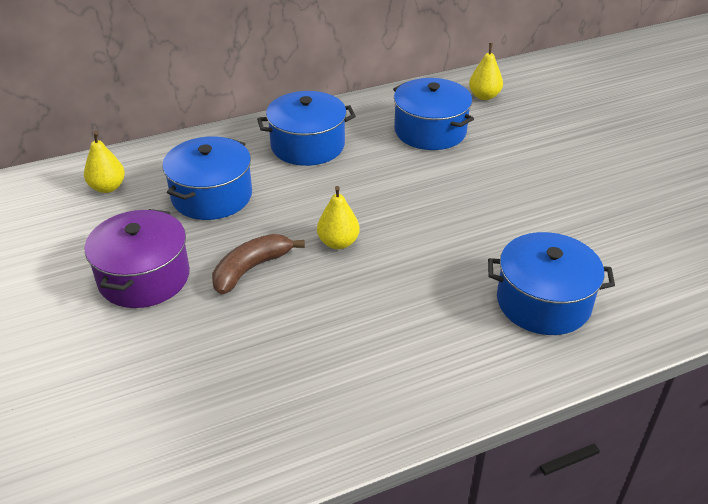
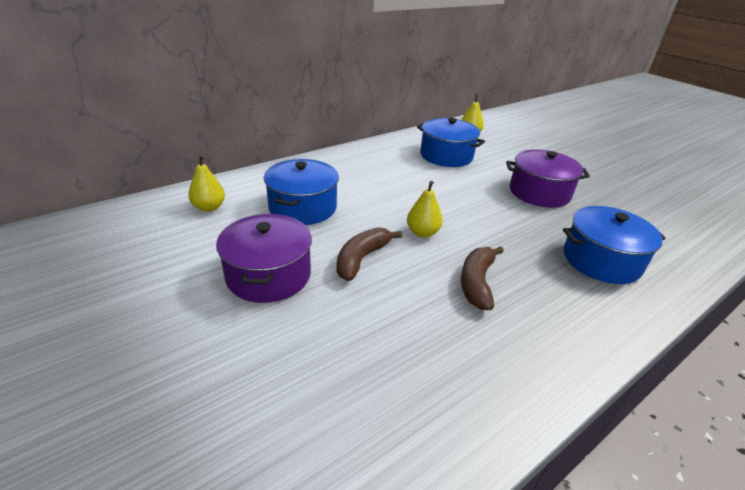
camera: 15 degrees left, 5 degrees down
(307, 145) = (362, 169): blue pot -> none
(368, 312) = (476, 283): none -> brown banana
(526, 198) = (539, 192): none -> purple pot

